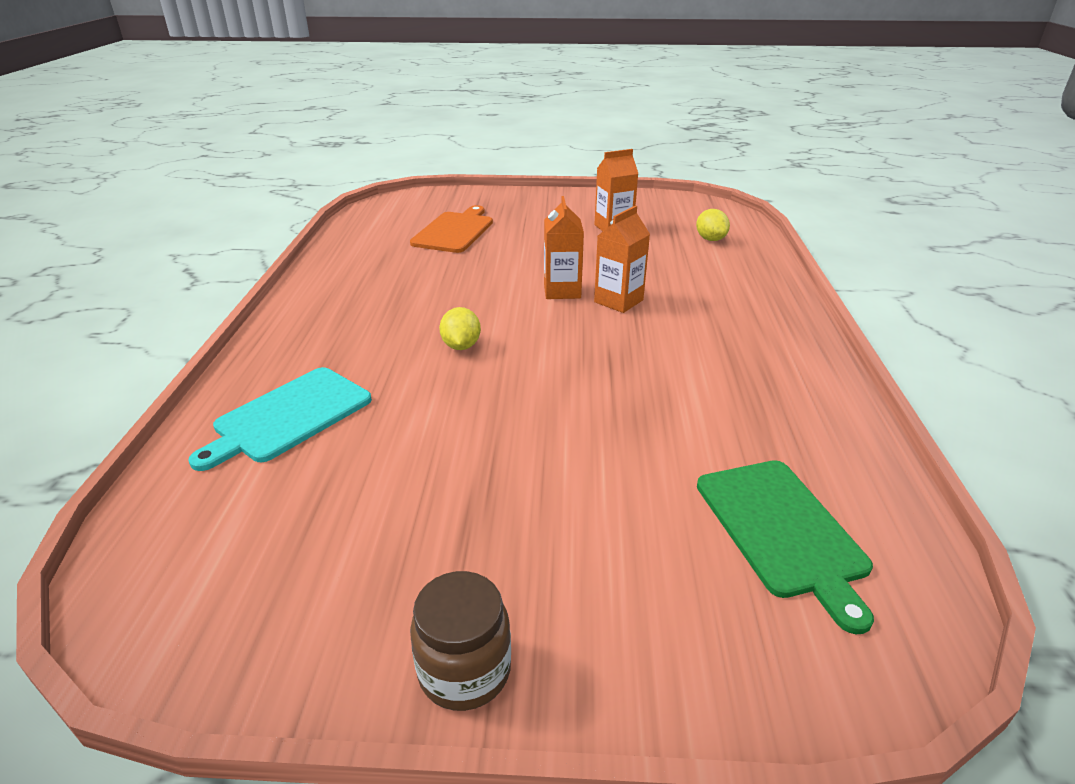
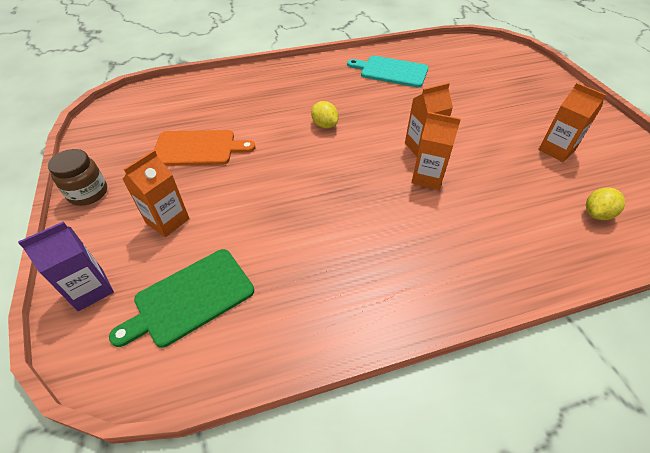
camera: 70 degrees right, 15 degrees up
(289, 416) = (236, 94): turquoise cutting board -> turquoise cutting board (391, 71)
(454, 231) = (470, 80): orange cutting board -> orange cutting board (198, 148)
(461, 346) = (324, 125): yellow lemon -> yellow lemon turned 75 degrees clockwise
(606, 543) = (167, 221): none -> orange carton
(749, 664) = (90, 289): none -> purple carton

